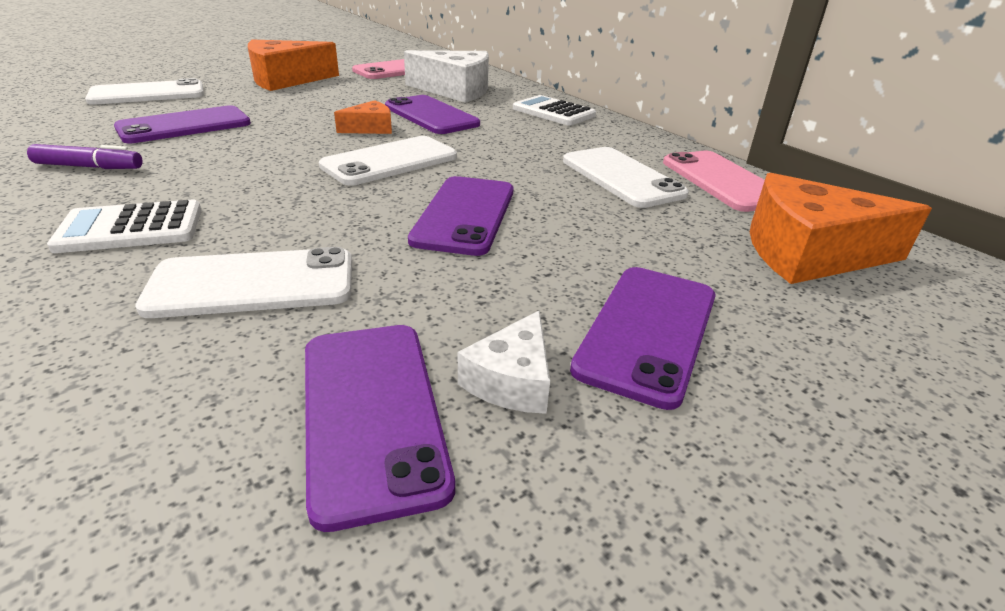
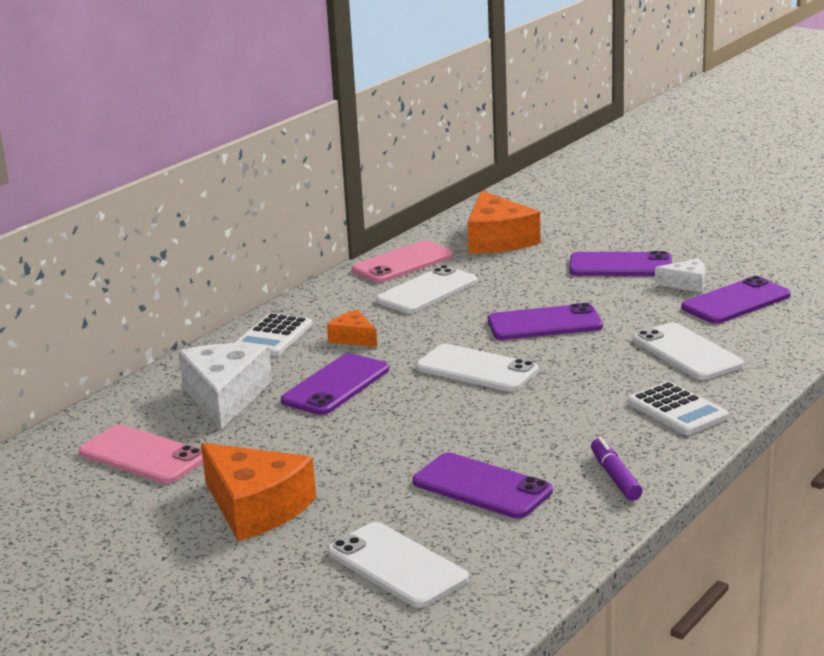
camera: 105 degrees left, 10 degrees down
(370, 128) = (402, 400): orange cheese -> orange cheese (353, 338)

